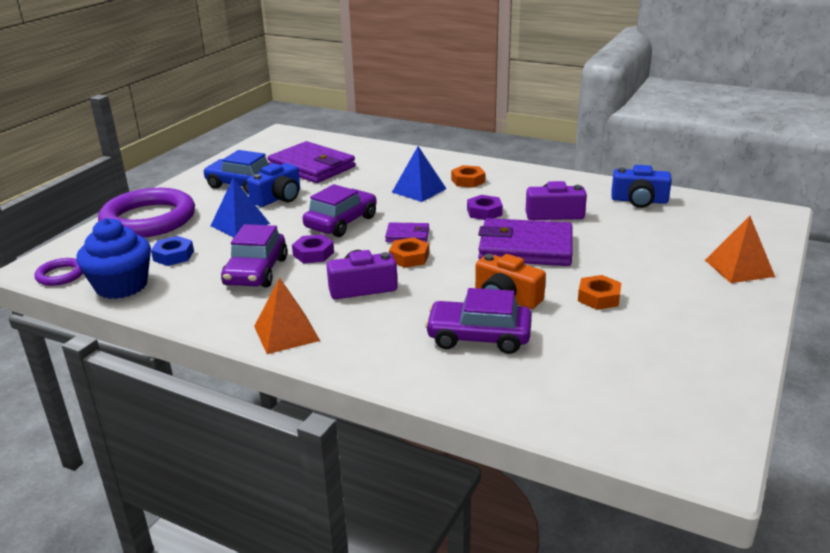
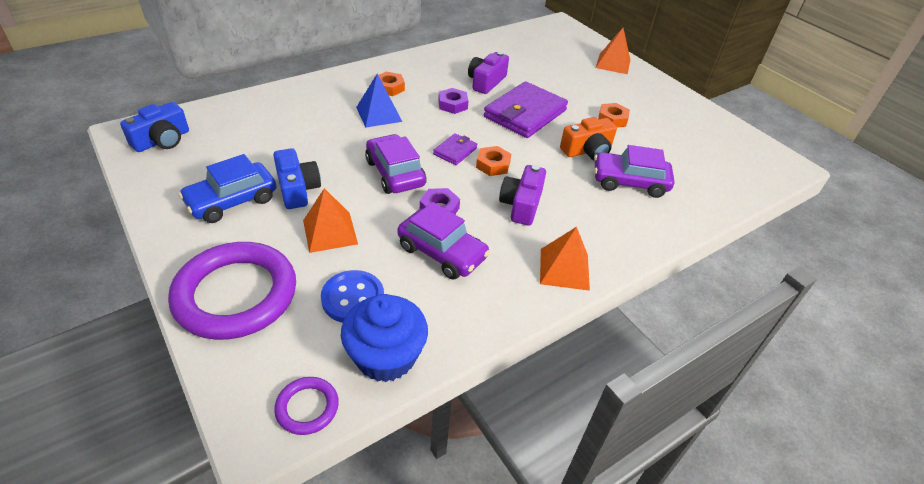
camera: 65 degrees left, 15 degrees up
(173, 256) = (353, 298): blue nut -> blue button
(240, 224) = (330, 232): blue pyramid -> orange pyramid
(311, 167) = (250, 146): purple wallet -> none
(478, 337) = (629, 182): purple car -> purple car turned 60 degrees clockwise
(639, 200) = (500, 48): blue camera -> blue camera (162, 140)

